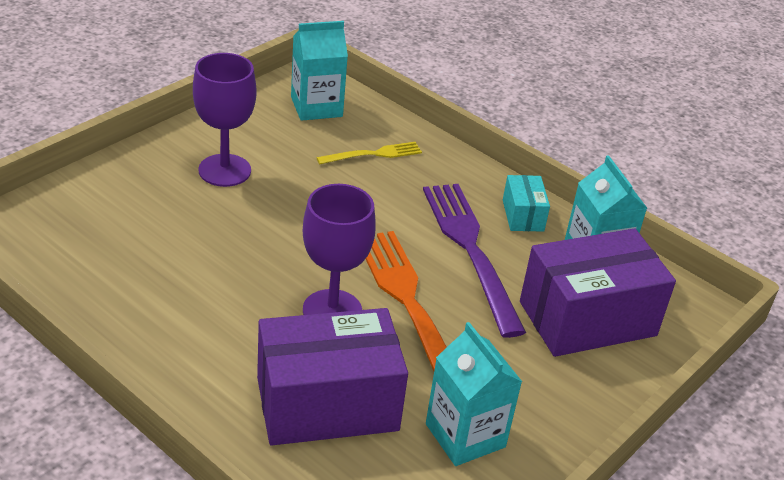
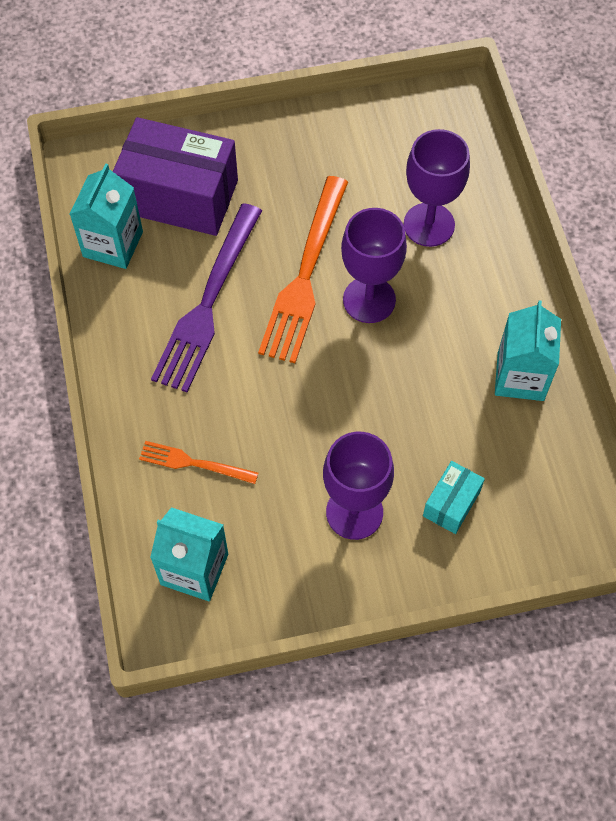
camera: 140 degrees left, 25 degrees up
(327, 404) = (429, 225): purple box -> purple goblet
(374, 154) = (192, 463): yellow fork -> orange fork
(465, 435) = (353, 157): turquoise carton -> turquoise carton (520, 376)
(523, 215) = (126, 317): turquoise box -> turquoise box (451, 503)

